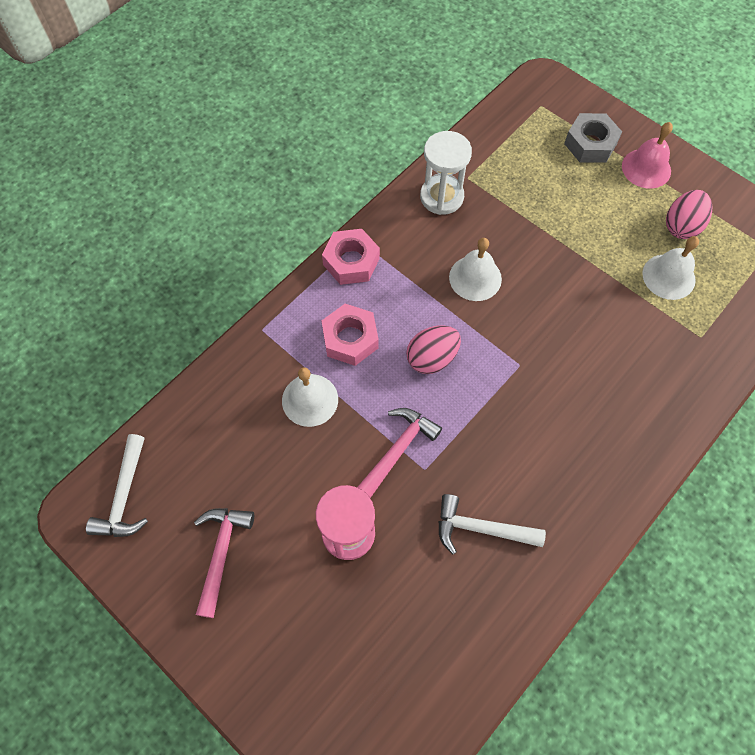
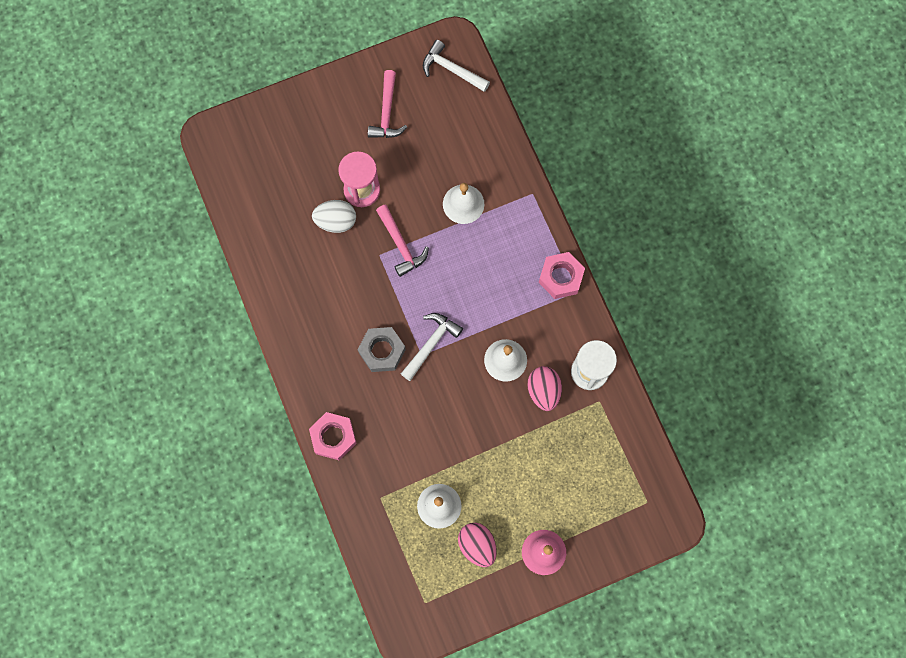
camera: 115 degrees right, 10 degrees up
(221, 553) = (387, 112): pink hammer -> pink hammer turned 60 degrees clockwise
(350, 339) = (497, 249): pink nut -> pink nut (333, 437)
(407, 546) = (336, 221): none -> white egg
(432, 358) = (455, 297): pink egg -> pink egg (543, 391)
(481, 528) = (324, 270): white hammer -> white hammer (431, 344)
(590, 144) = (588, 520): grey nut -> grey nut (382, 351)

